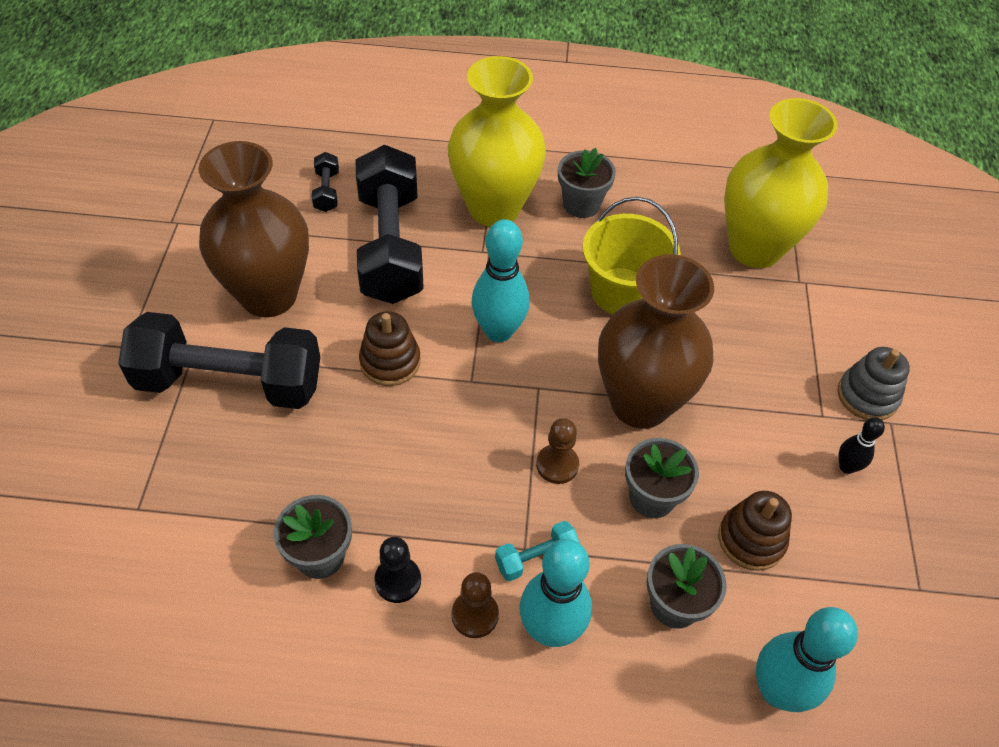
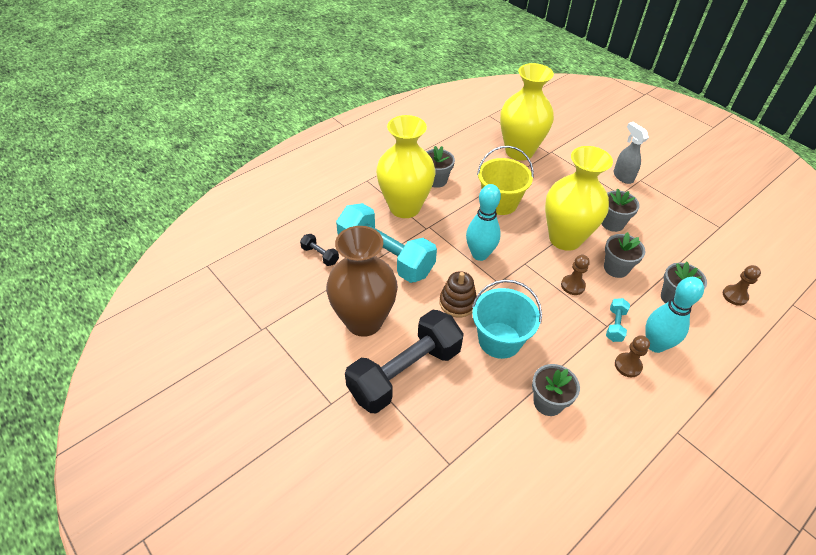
camera: 45 degrees left, 5 degrees down
(372, 442) = (499, 340): none -> turquoise bucket
(390, 246) = (385, 256): black dumbbell -> turquoise dumbbell
(398, 580) = (587, 381): black pawn -> none
(640, 403) = (565, 238): brown vase -> yellow vase
(743, 441) = (612, 223): none -> grey flower pot
(751, 539) = (661, 254): brown stacking toy -> none
(777, 690) = (735, 296): turquoise bowling pin -> brown pawn
(846, 467) = (650, 205): black bowling pin -> none
(867, 396) = (622, 176): grey stacking toy -> grey spray bottle

